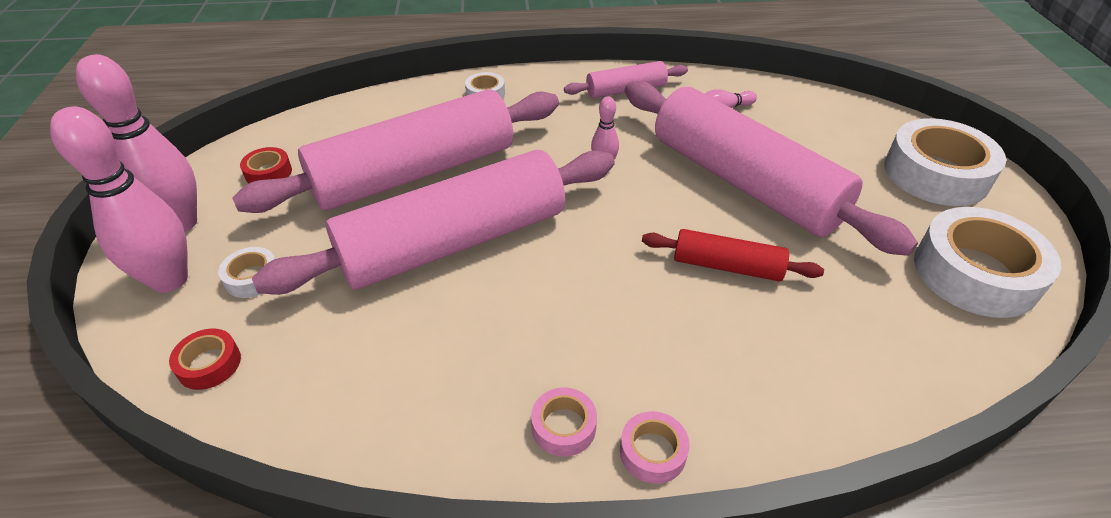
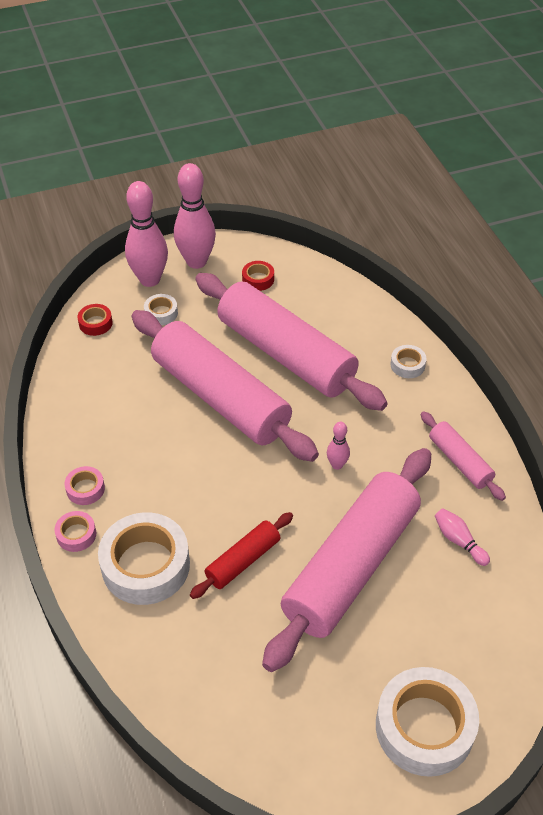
camera: 75 degrees right, 5 degrees up
(727, 266) = (243, 561): red rolling pin -> red rolling pin turned 45 degrees clockwise
(975, 273) = (286, 741): white tape -> white tape (145, 565)

